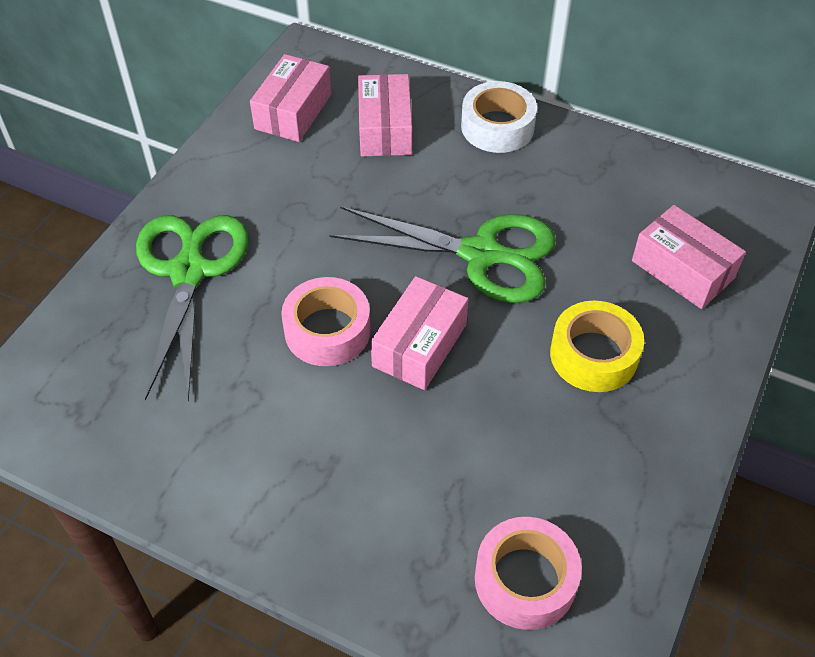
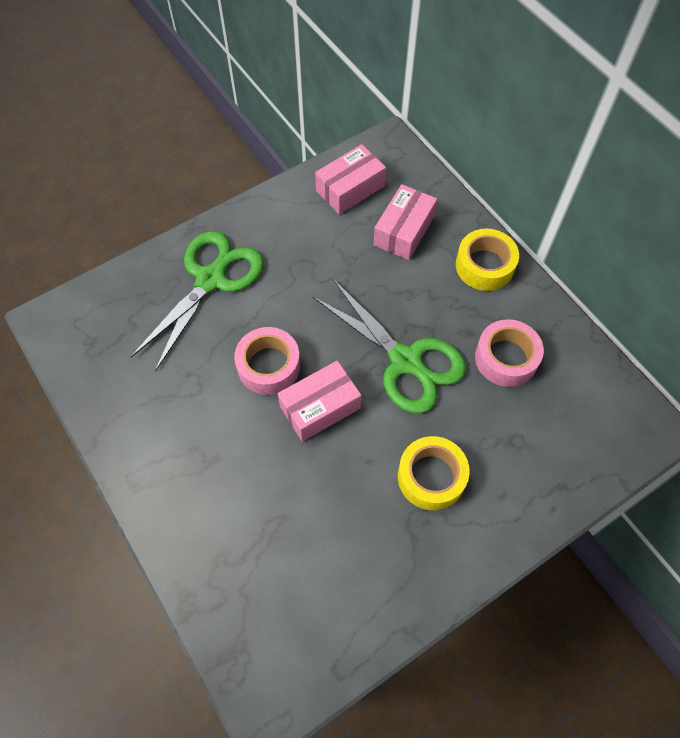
camera: 30 degrees right, 10 degrees up
(497, 127) = (484, 266): white tape -> yellow tape
(525, 580) = (278, 607): pink tape -> pink tape (506, 358)
(682, 270) = (541, 446): pink box -> none

